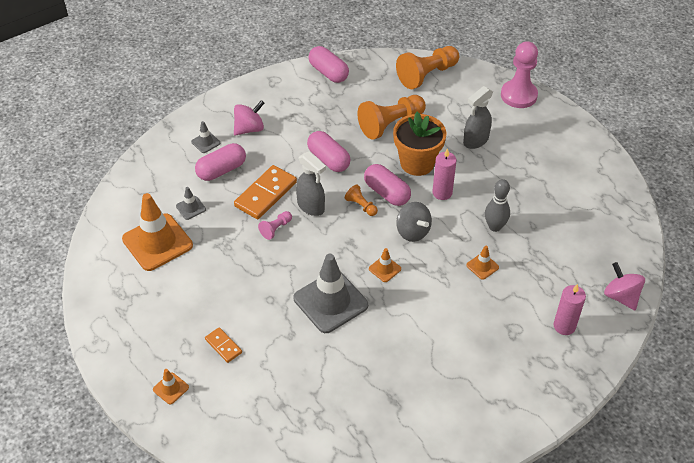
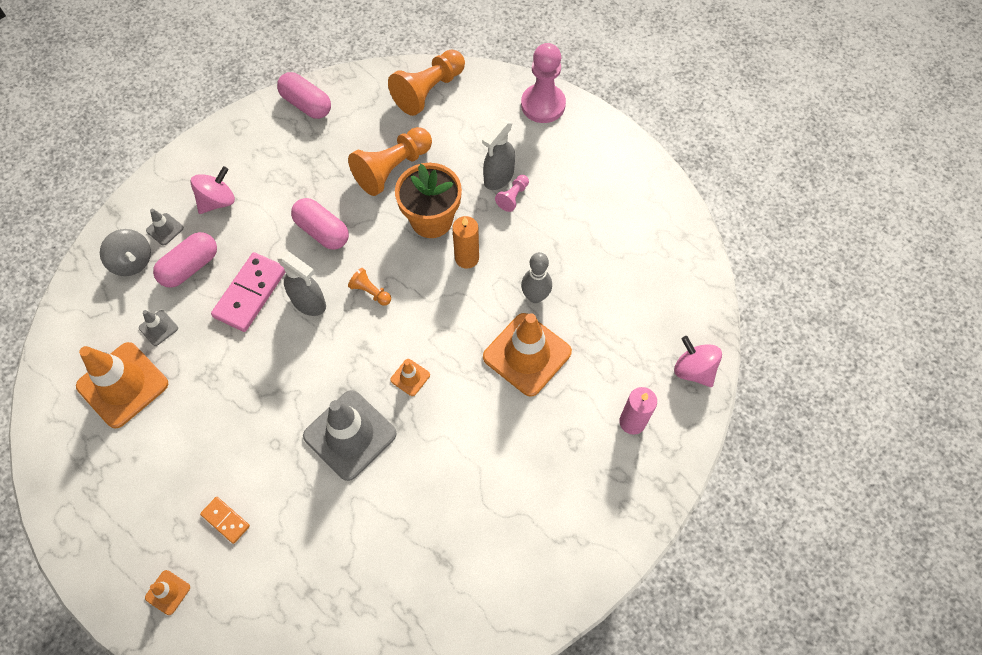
camera: 10 degrees left, 15 degrees up
(265, 194) = (250, 293): orange domino -> pink domino
(276, 229) = (269, 341): pink pawn -> pink pawn (513, 197)
(387, 193) = (399, 268): pink capsule -> none
(412, 232) = (438, 319): grey spinning top -> grey spinning top (132, 262)
(442, 193) = (467, 258): pink candle -> orange candle
(482, 266) = (527, 354): orange traffic cone -> orange traffic cone, size x2.26

